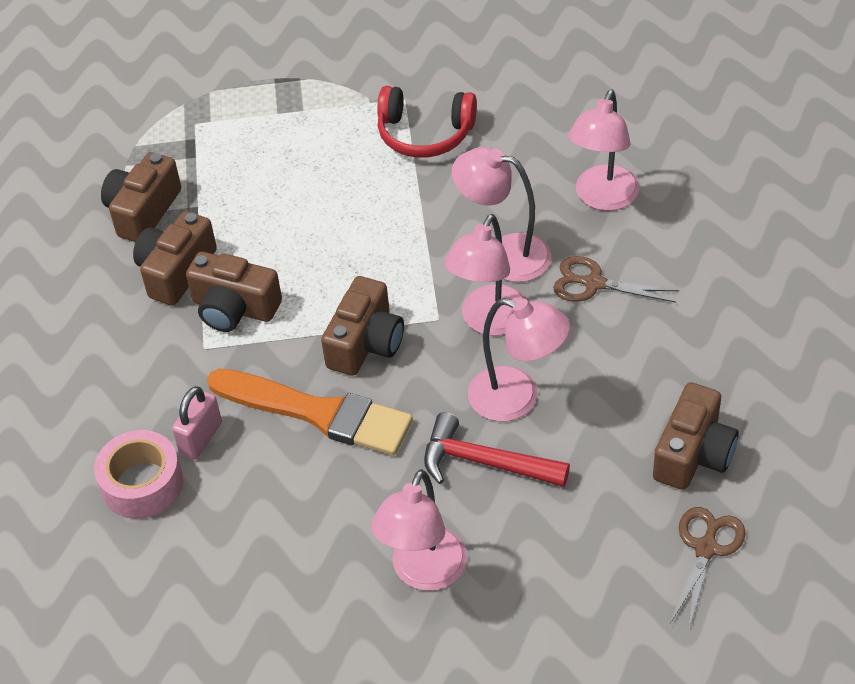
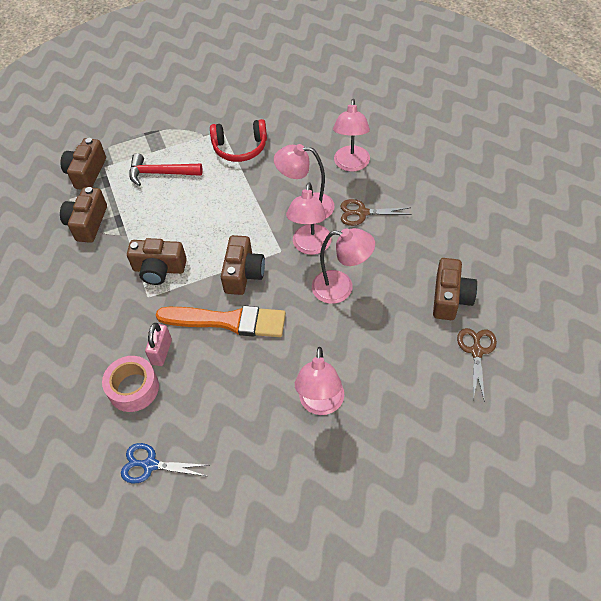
camera: 15 degrees left, 5 degrees up
(135, 603) = (150, 465): none -> blue scissors
(176, 271) = (117, 254): brown camera -> brown camera (87, 173)
(485, 462) = (335, 329): red hammer -> red hammer (160, 173)

